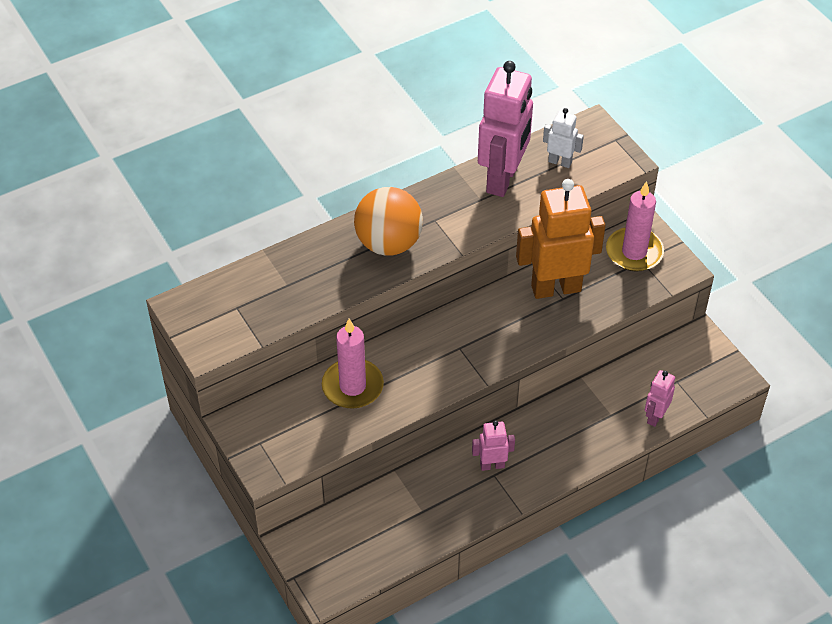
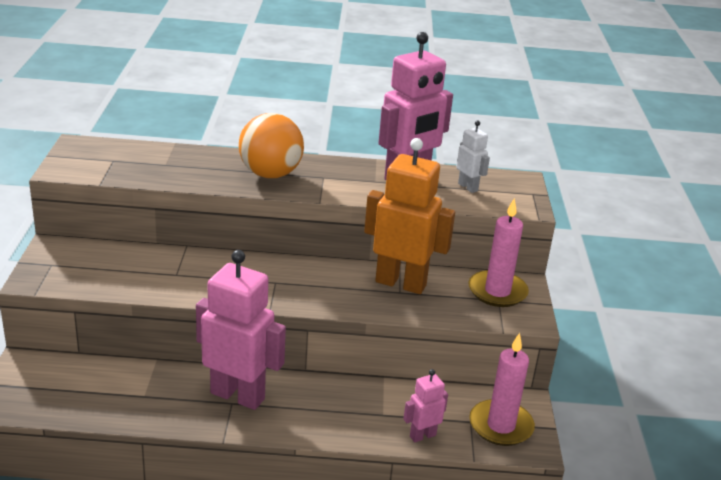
camera: 30 degrees right, 20 degrees down
(352, 386) = (162, 266): pink candle -> pink candle (501, 426)
(492, 465) = (238, 395): pink robot -> pink robot, size x2.09

